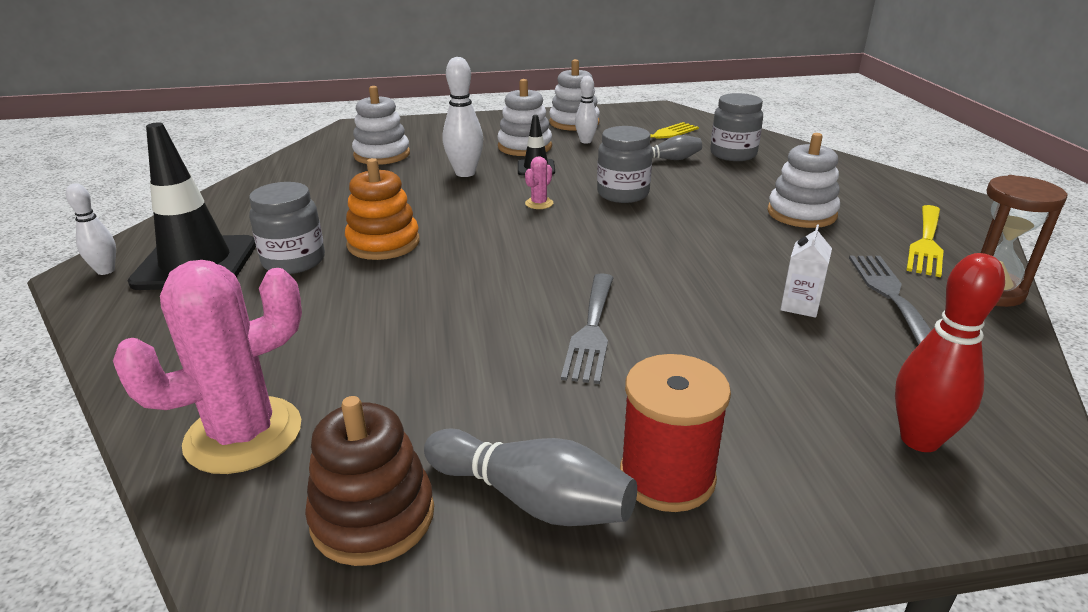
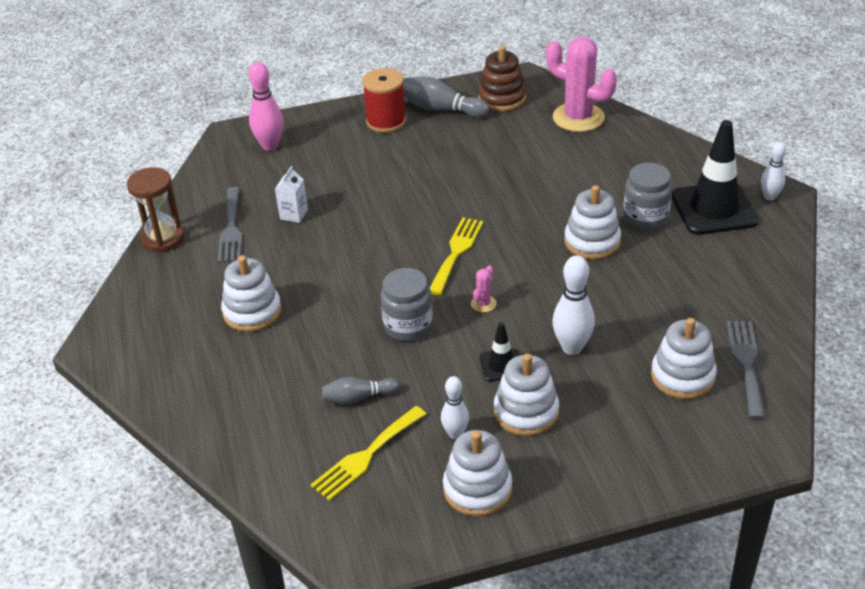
camera: 175 degrees right, 10 degrees up
(243, 435) = (578, 118): pink cactus -> pink cactus turned 75 degrees clockwise
(383, 243) = (592, 242): orange stacking toy -> white stacking toy
(591, 331) = (424, 184): grey fork -> grey fork (746, 363)
(733, 154) = (283, 417): grey jar -> none
(919, 439) = (270, 146): red bowling pin -> pink bowling pin
(926, 243) = (171, 283): yellow fork -> yellow fork (456, 252)

